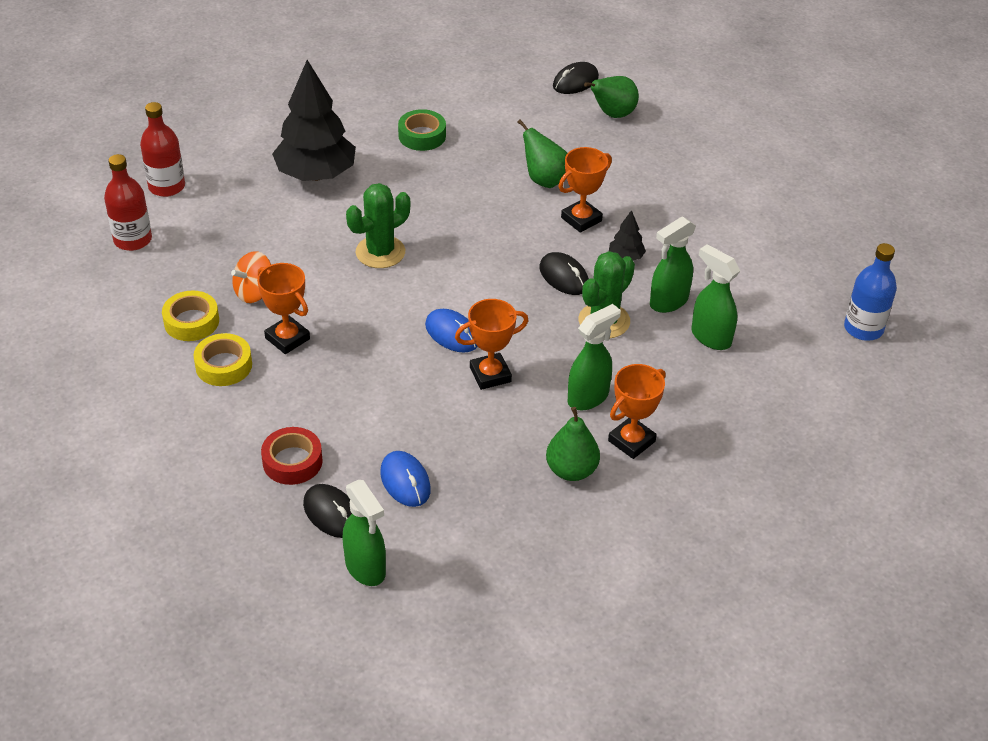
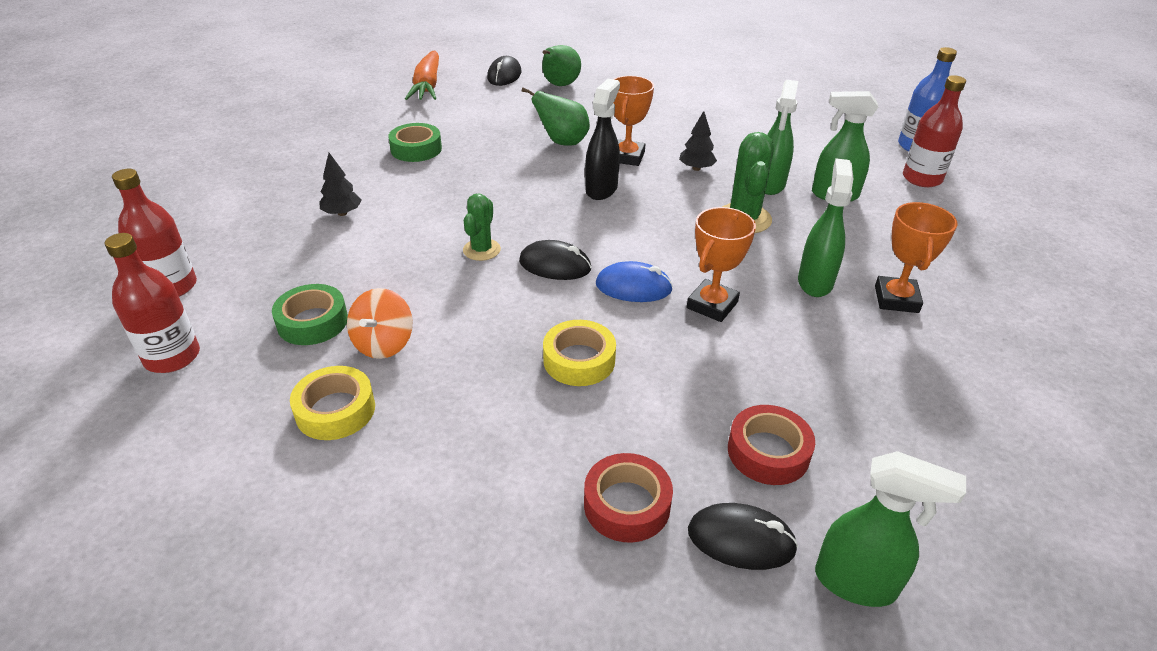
camera: 35 degrees left, 5 degrees down
(224, 365) = (426, 439): yellow tape -> yellow tape (579, 360)
(226, 255) = (312, 322): none -> green tape
(287, 338) = (472, 372): orange trophy -> none
(316, 174) = (342, 213): black tree -> black tree, size x0.43
(380, 252) = (481, 250): green cactus -> green cactus, size x0.64
(405, 481) = (768, 452): blue mouse -> red tape
(496, 67) = (427, 86): none -> orange carrot
(524, 241) = (601, 189): none -> black spray bottle
(564, 277) = (668, 201): black mouse -> black mouse (555, 265)
(571, 470) = (889, 350): green pear -> none
(815, 361) = (922, 178): none -> red bottle

